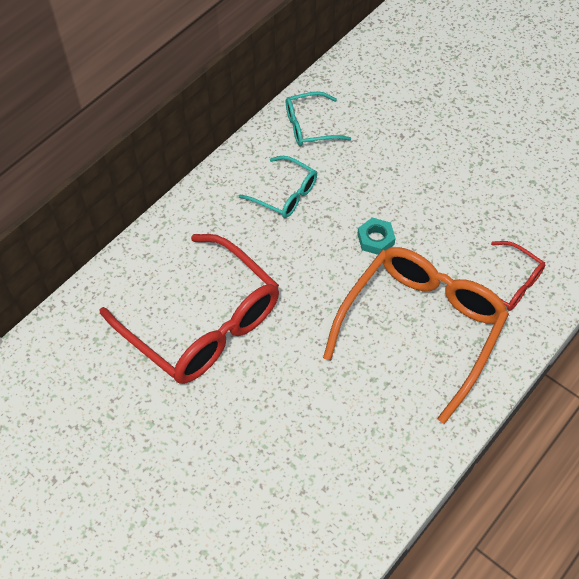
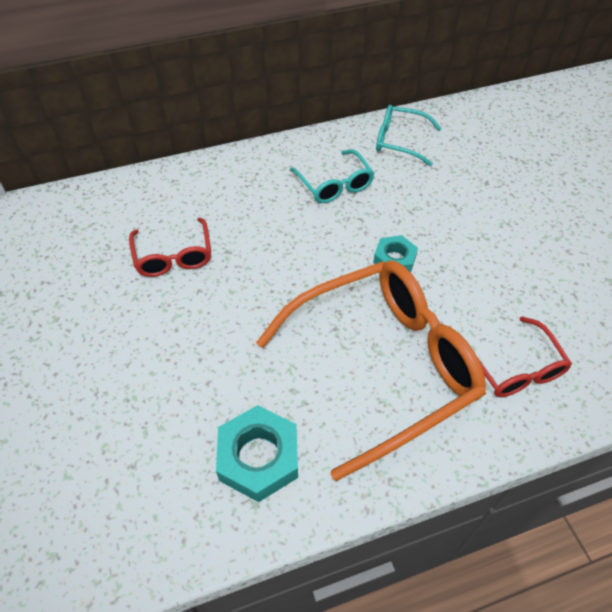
camera: 30 degrees right, 5 degrees down
(203, 323) = (173, 256): red glasses -> red glasses, size x0.49
(383, 437) = (259, 457): none -> turquoise nut

